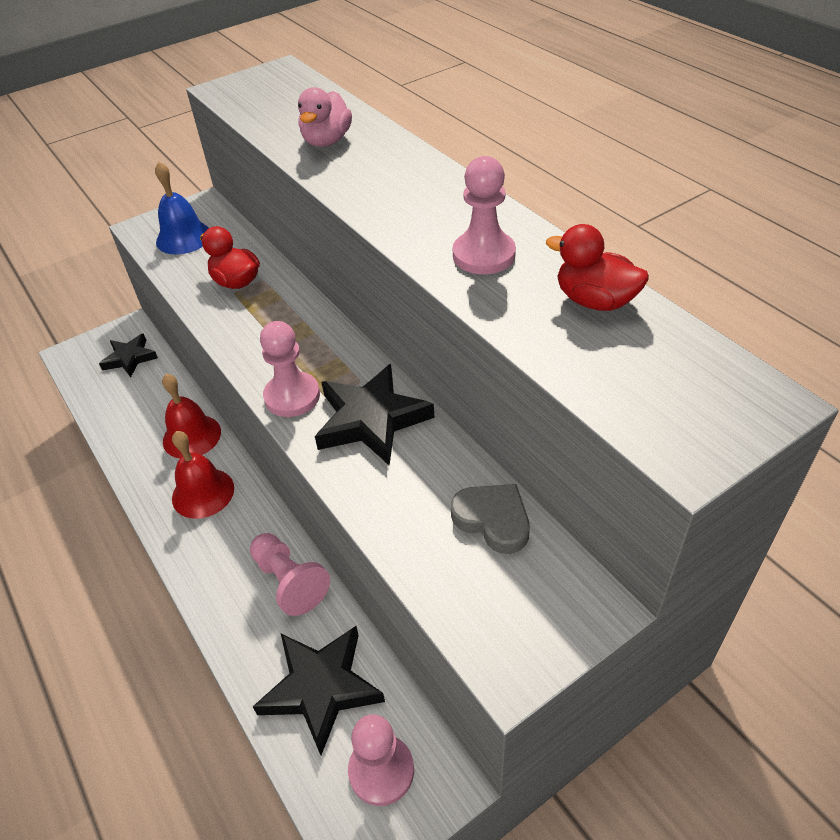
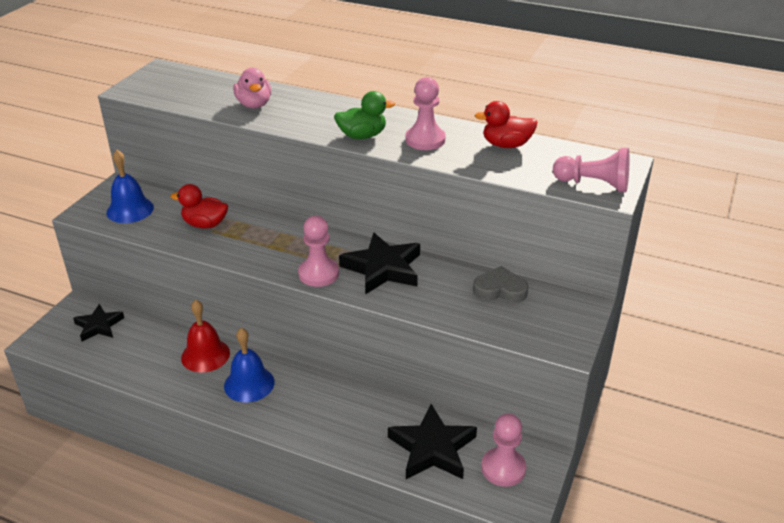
camera: 35 degrees left, 10 degrees down
(203, 493) = (249, 384): red bell -> blue bell
(289, 581) = (360, 406): pink pawn -> pink pawn (593, 184)
(407, 223) = (362, 136): none -> green duck

